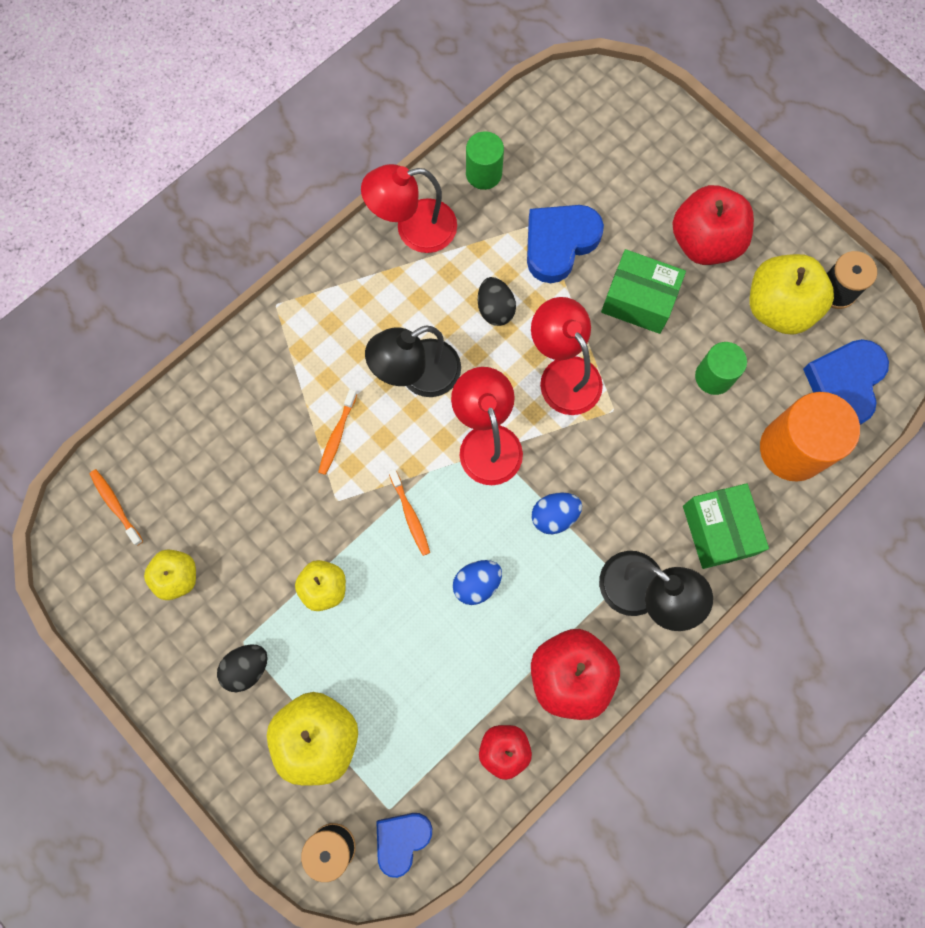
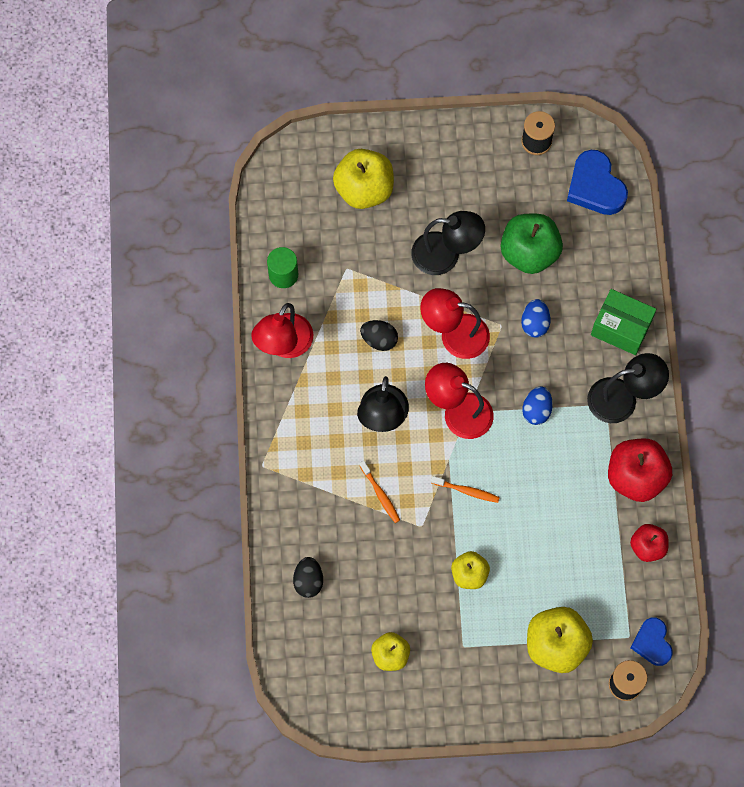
camera: 50 degrees left, 5 degrees down
(116, 506) = (313, 659): orange toothbrush -> none
(247, 668) = (481, 655): black egg -> black egg (308, 581)
(477, 584) = (540, 486): blue egg -> blue egg (534, 324)
(559, 243) = (369, 269): blue heart -> none
(638, 300) = (446, 255): green box -> black lamp
(705, 242) = (442, 187): red apple -> none
(713, 377) = (529, 253): green cylinder -> green apple
(778, 307) = (518, 182): yellow apple -> yellow apple (364, 189)
(792, 449) = (608, 248): orange cylinder -> none

